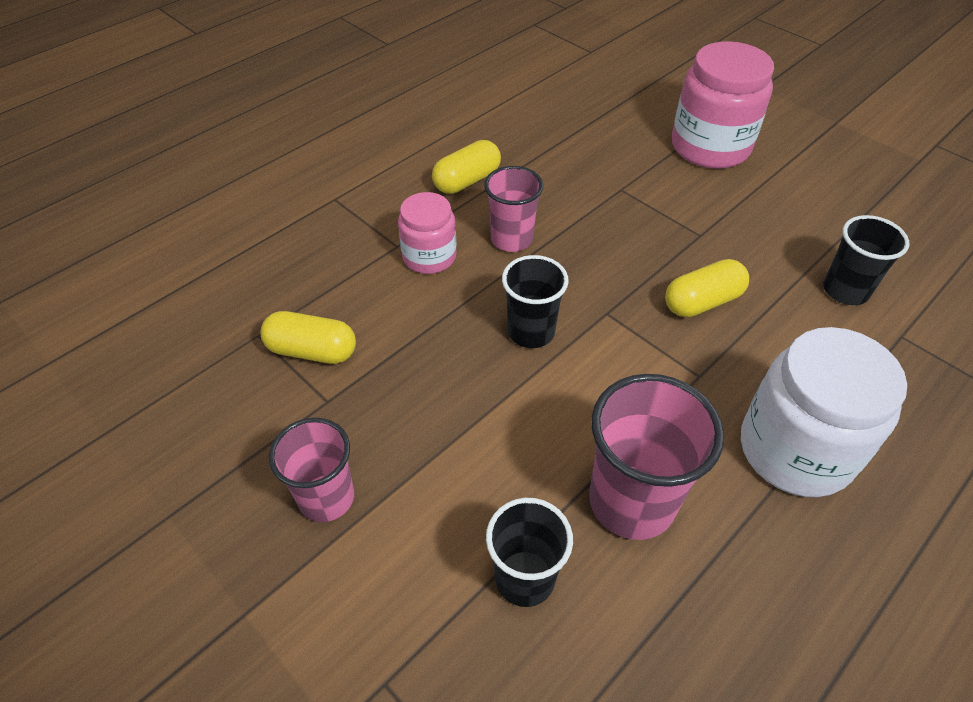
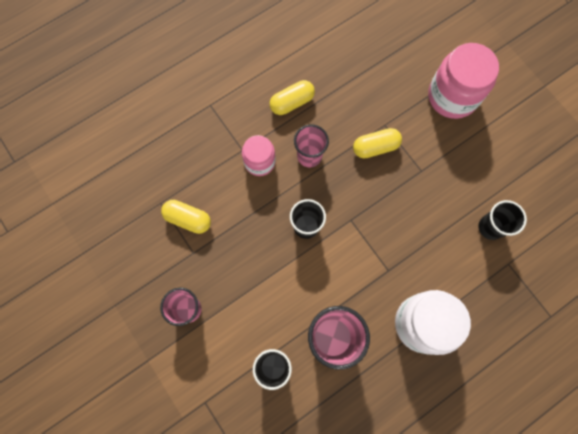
camera: 10 degrees right, 25 degrees up
(702, 302) = (406, 221): yellow capsule -> yellow capsule (375, 147)

